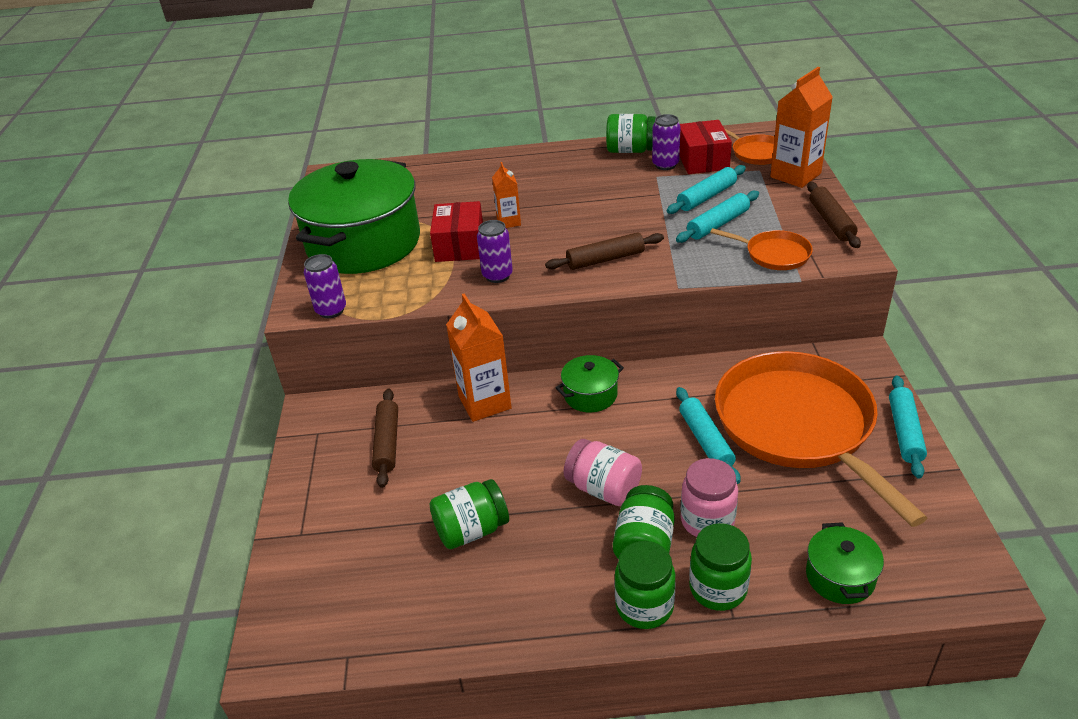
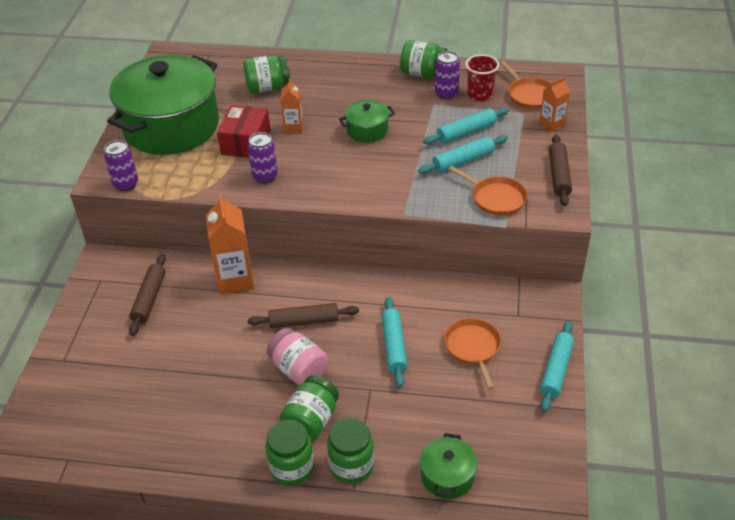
camera: 10 degrees right, 5 degrees up
(471, 530) = (188, 383): green jar -> green jar (268, 87)
(590, 395) = (319, 289): green pot -> green pot (367, 130)
(605, 259) = (356, 177): brown rolling pin -> brown rolling pin (304, 321)
(702, 160) = (480, 94): red box -> red cup
(707, 521) = (366, 412): pink jar -> none
(795, 175) = (552, 124): orange carton -> orange carton, size x0.56
(798, 425) = (473, 348): orange pan -> orange pan, size x0.44

